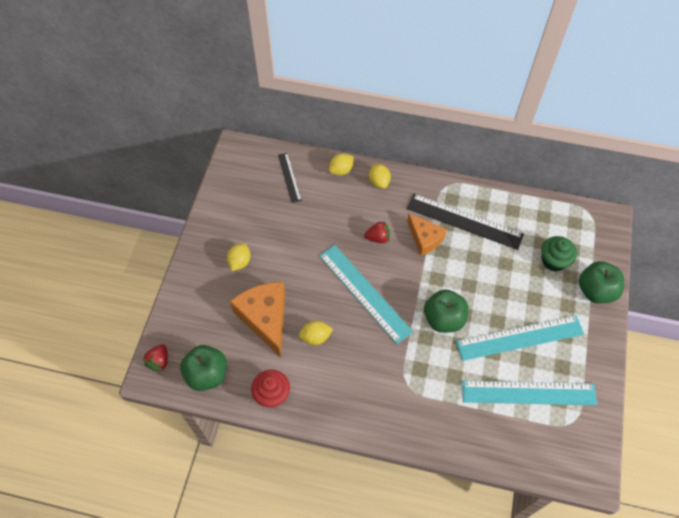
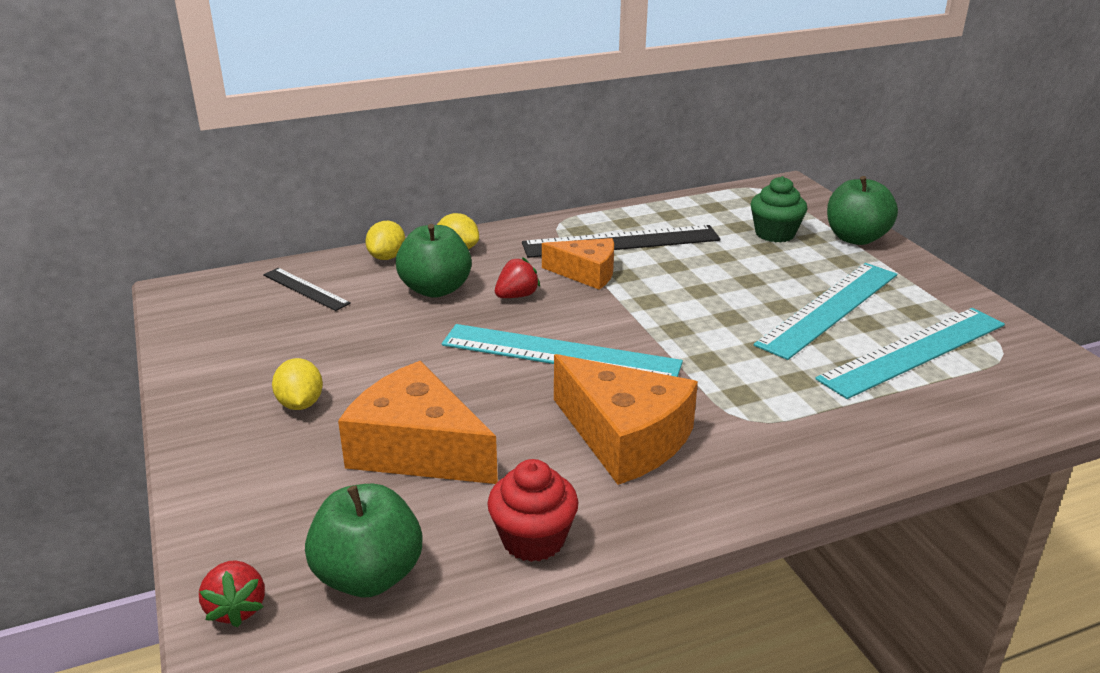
camera: 35 degrees left, 30 degrees down
(315, 337) = (534, 432): yellow lemon -> none
(348, 363) = (624, 437): none -> orange cheese
(443, 319) = (708, 332): green apple -> green apple (436, 289)

